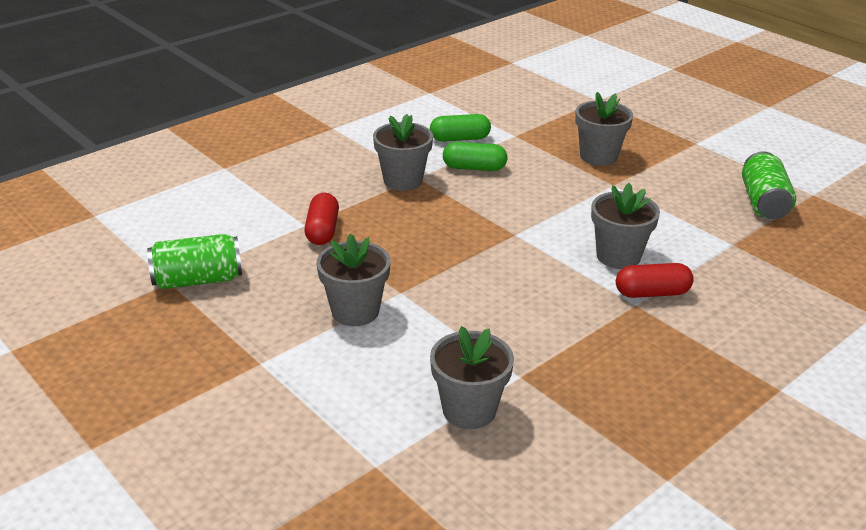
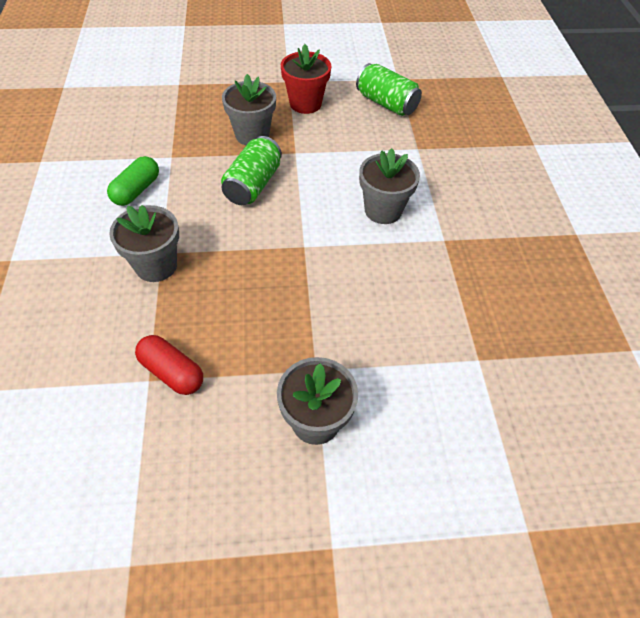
camera: 55 degrees left, 20 degrees up
(198, 280) = (151, 533): green can -> green can (253, 185)
(469, 410) = (498, 419): grey flower pot -> none
(474, 168) = (189, 210): green capsule -> none
(652, 293) = (438, 223): red capsule -> none
(682, 163) = (305, 104): none -> red flower pot

